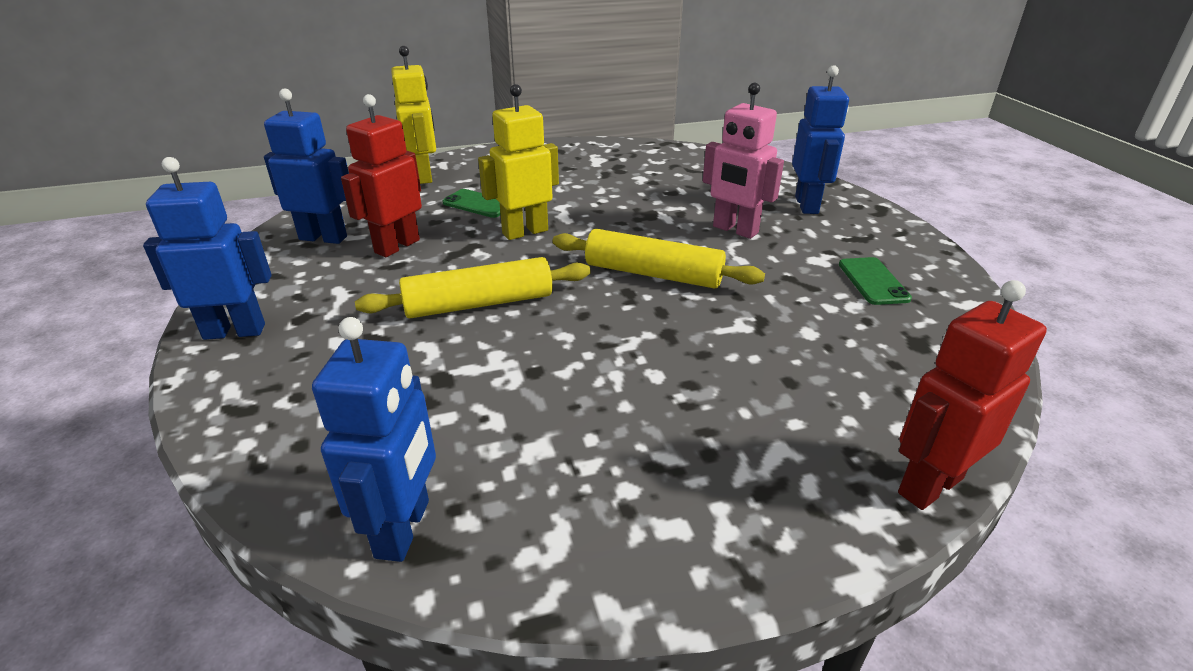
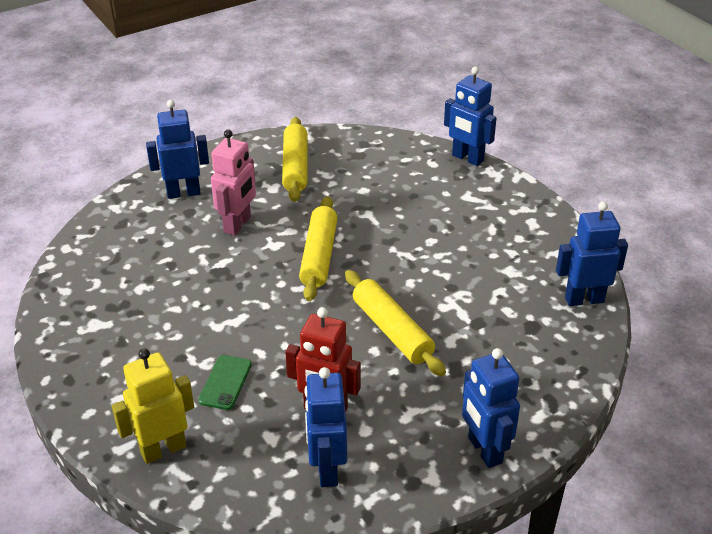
camera: 105 degrees left, 5 degrees up
(525, 232) = (274, 336): yellow robot -> none
(873, 281) = (295, 167): green phone -> yellow rolling pin
(929, 485) = (467, 158): red robot -> blue robot

